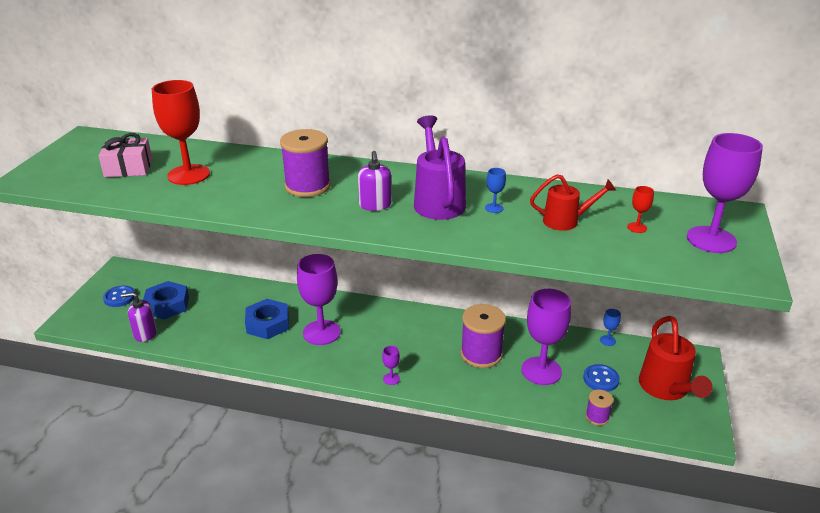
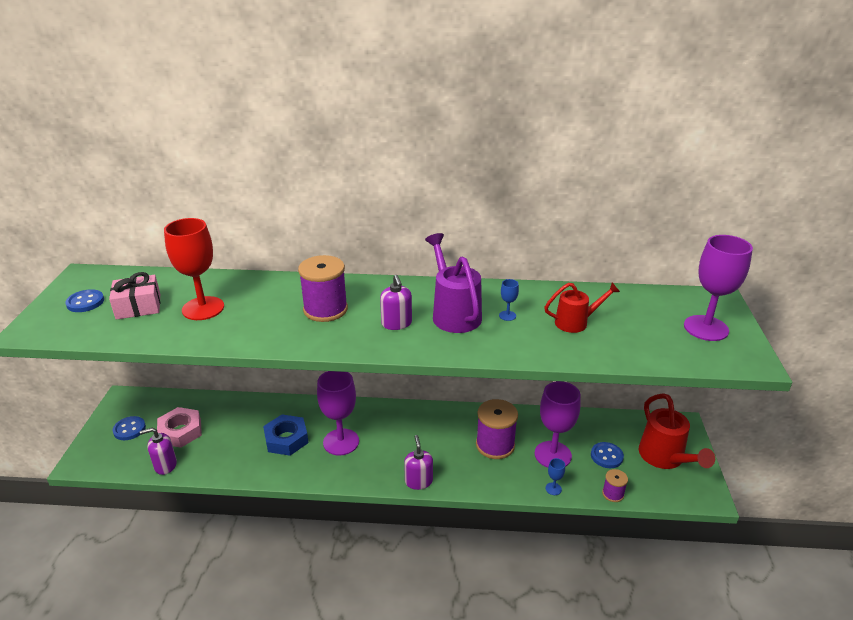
camera: 10 degrees left, 0 degrees up
(81, 160) = (85, 302): none -> blue button
(167, 305) = (180, 431): blue nut -> pink nut
(391, 379) = (418, 481): purple goblet -> purple soap dispenser
(607, 340) = (603, 417): blue goblet -> blue goblet (553, 489)
(637, 227) = (639, 323): red goblet -> none

